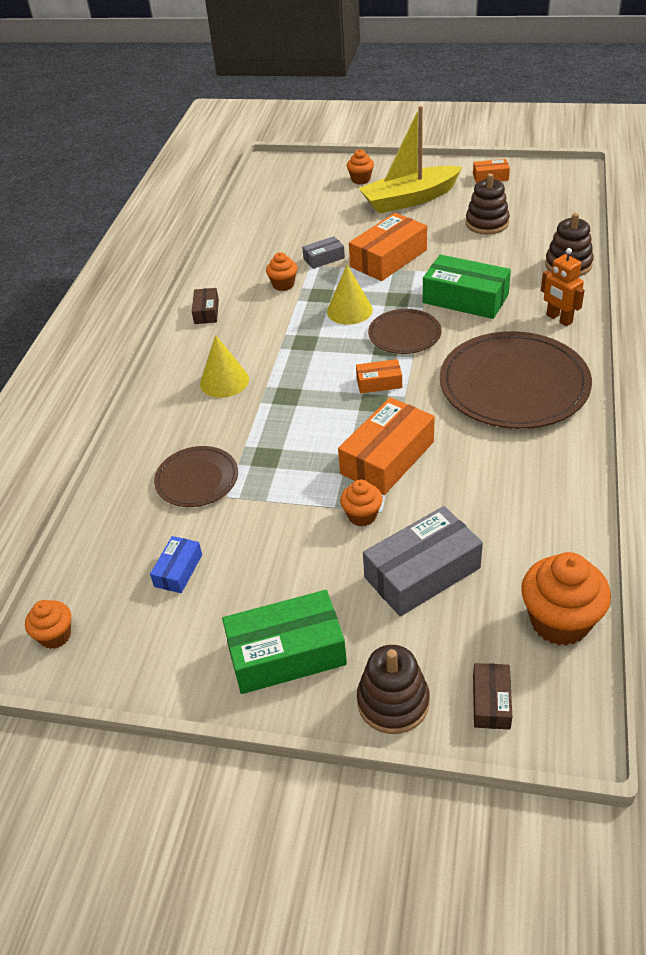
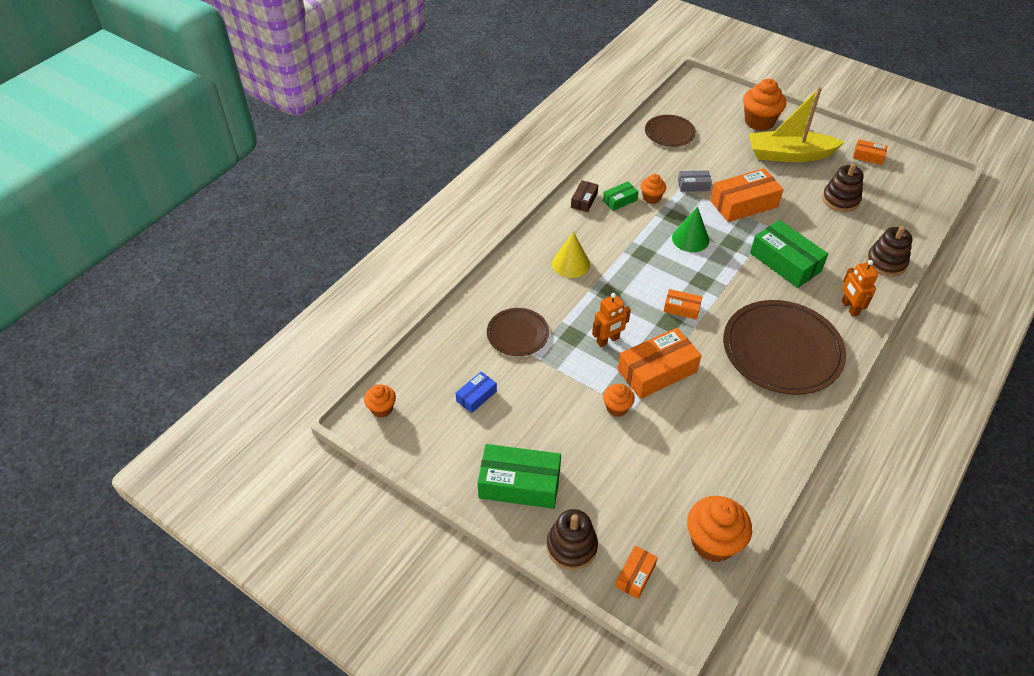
camera: 20 degrees right, 5 degrees up
(248, 299) = (620, 200): none -> green box
(311, 446) = (608, 340): none -> orange robot
(349, 310) = (690, 239): yellow cone -> green cone
(361, 180) = (759, 122): orange cupcake -> orange cupcake, size x1.79
(404, 334) = (721, 275): brown plate -> brown plate (669, 133)
(422, 573) = (637, 467): grey box -> none
(491, 702) = (635, 575): brown box -> orange box

